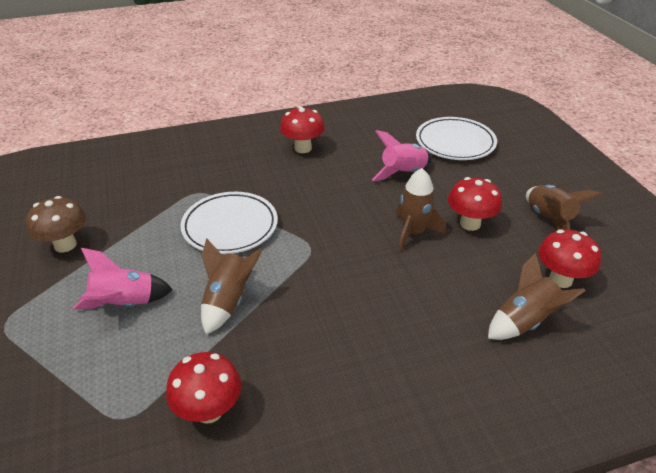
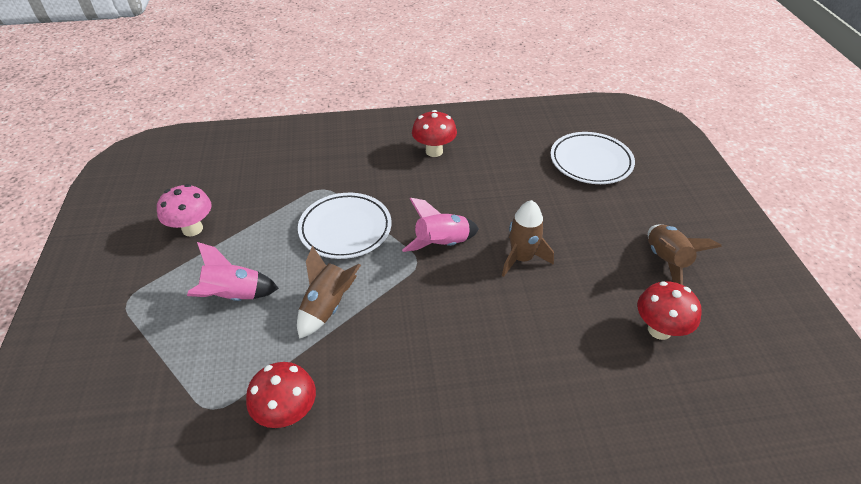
camera: 10 degrees right, 5 degrees up
(65, 245) = (192, 229): brown mushroom -> pink mushroom
(403, 173) = (528, 191): pink rocket -> pink rocket (442, 244)
(470, 224) = (582, 255): red mushroom -> none
(524, 321) = (609, 370): brown rocket -> none

